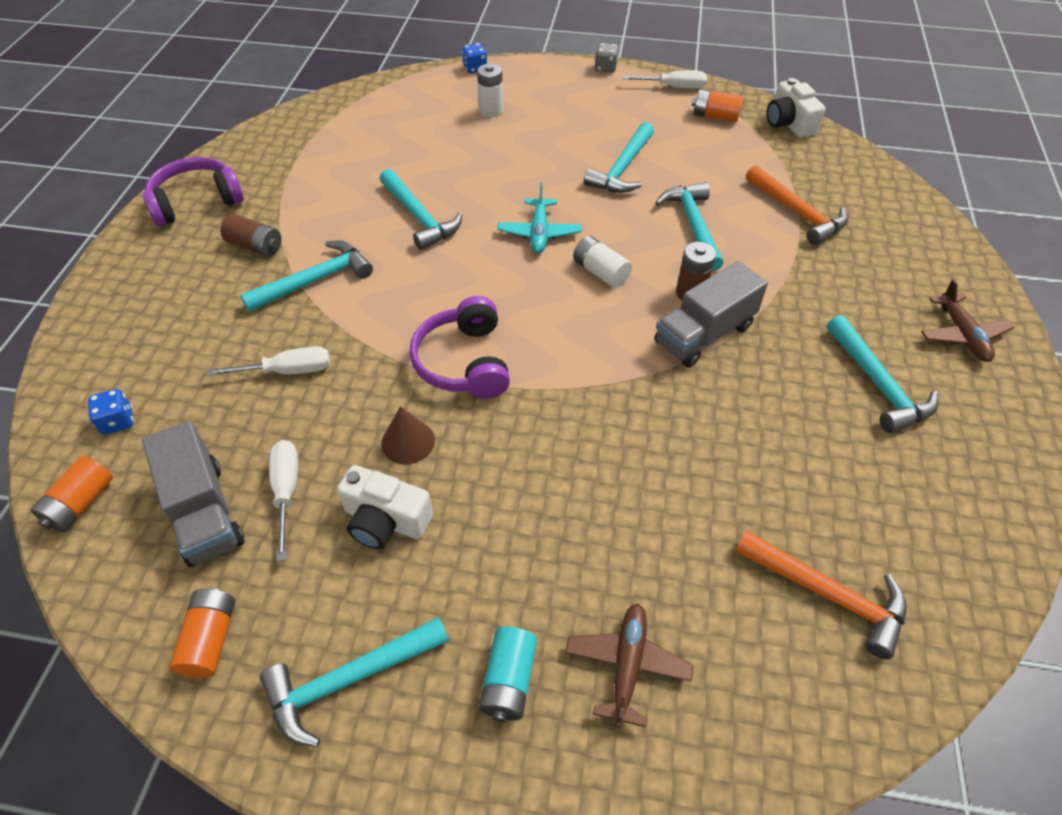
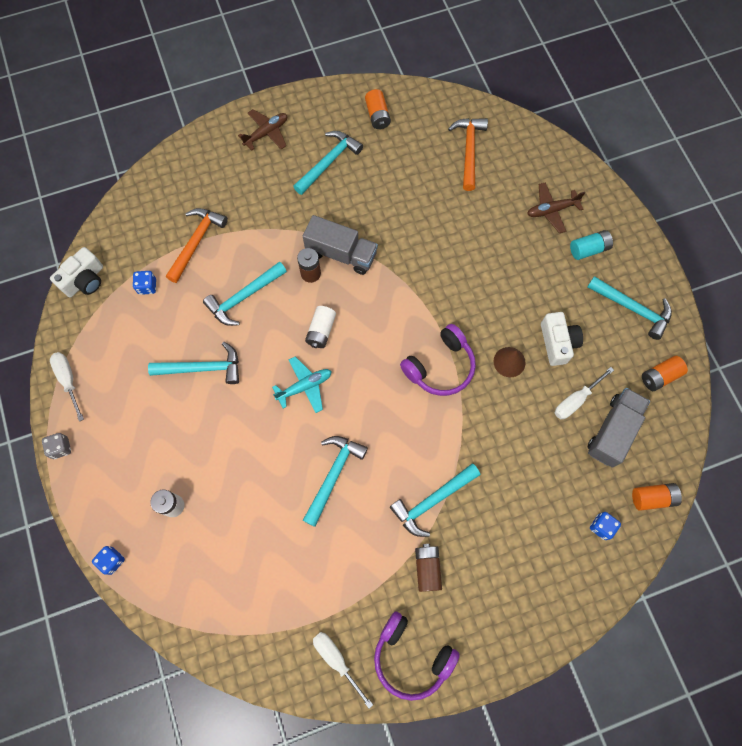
camera: 120 degrees left, 20 degrees up
(288, 371) = (508, 459): white screwdriver -> white screwdriver (336, 659)
(315, 280) = (432, 501): turquoise hammer -> turquoise hammer turned 60 degrees counterclockwise
(715, 116) = (99, 333): orange battery -> orange battery (377, 115)
(754, 160) = (147, 286): none -> blue dice

